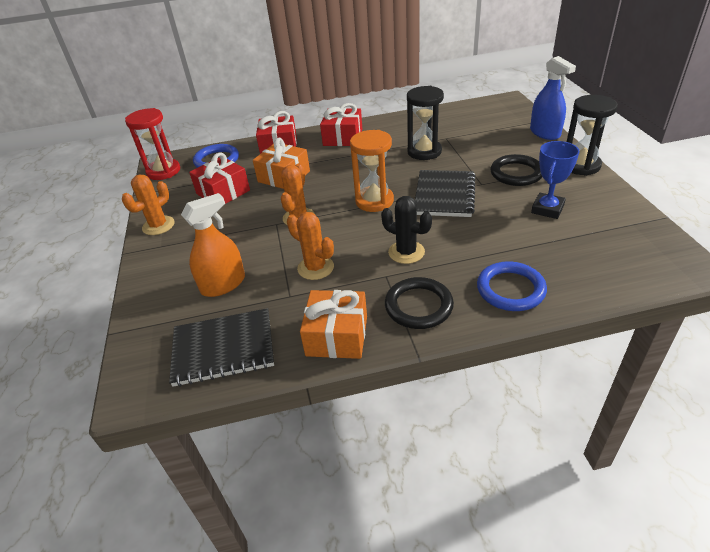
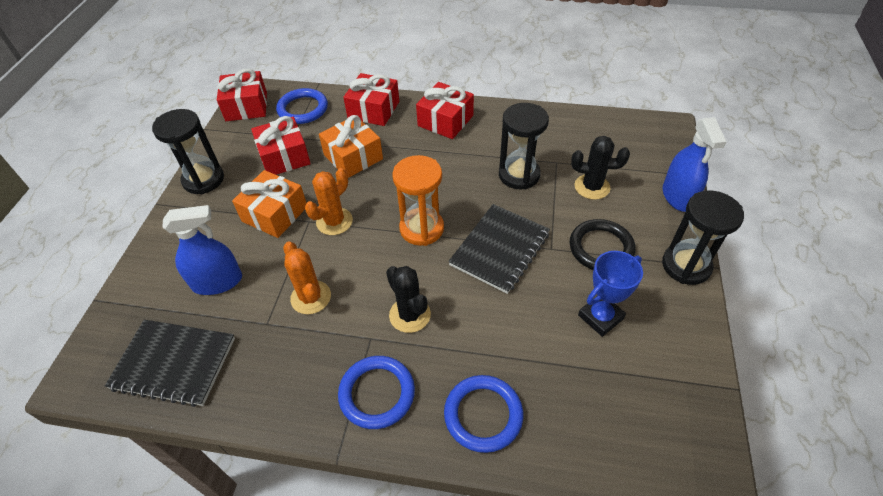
camera: 20 degrees right, 10 degrees up
(158, 226) = (203, 180): orange cactus -> black hourglass
(163, 171) = (246, 106): red hourglass -> red gift
(223, 284) = (217, 282): orange spray bottle -> blue spray bottle
(337, 336) = (278, 395): orange gift -> orange gift (275, 214)
(418, 306) = (377, 393): black ring -> blue ring
(482, 144) = (592, 187): none -> black cactus

